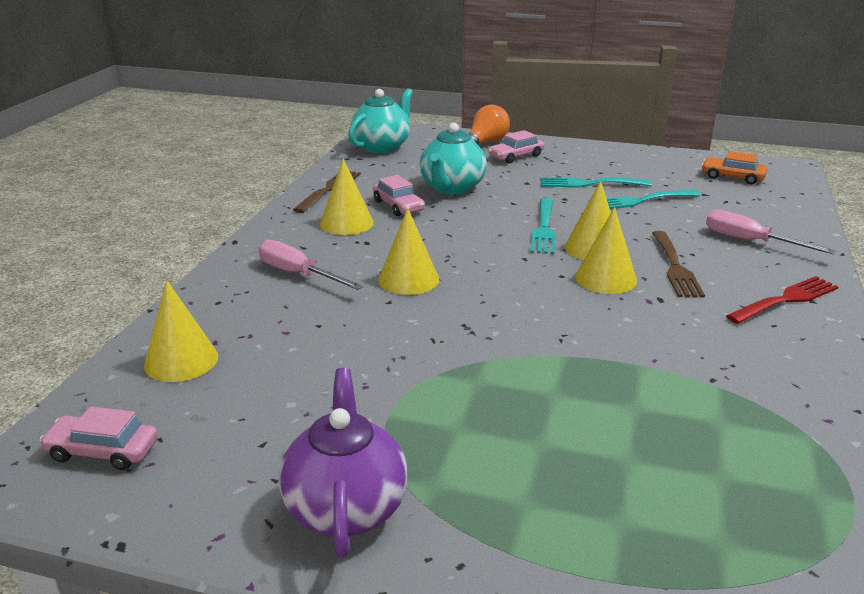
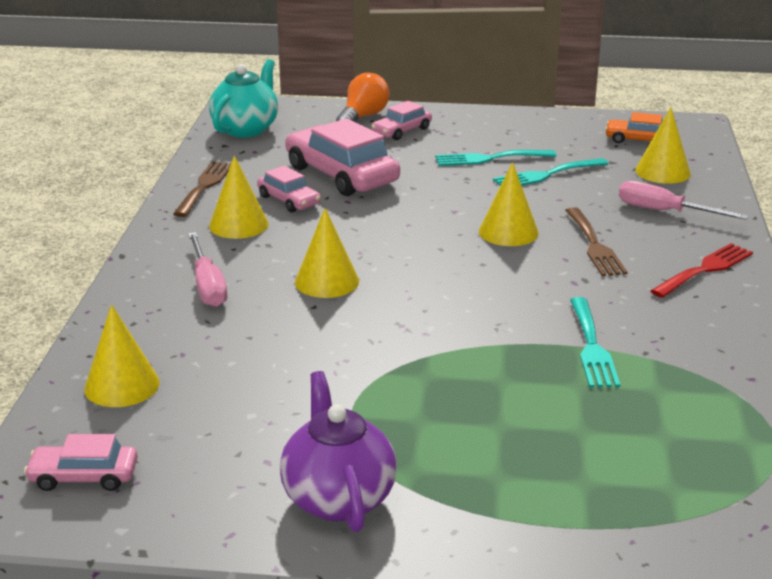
camera: 10 degrees left, 0 degrees up
(298, 274) = (207, 286): pink screwdriver -> pink screwdriver turned 135 degrees counterclockwise
(452, 188) = (341, 175): turquoise teapot -> pink car
(544, 229) = (453, 214): turquoise fork -> turquoise fork (592, 347)
(605, 278) = (527, 263): yellow cone -> yellow cone (662, 172)

